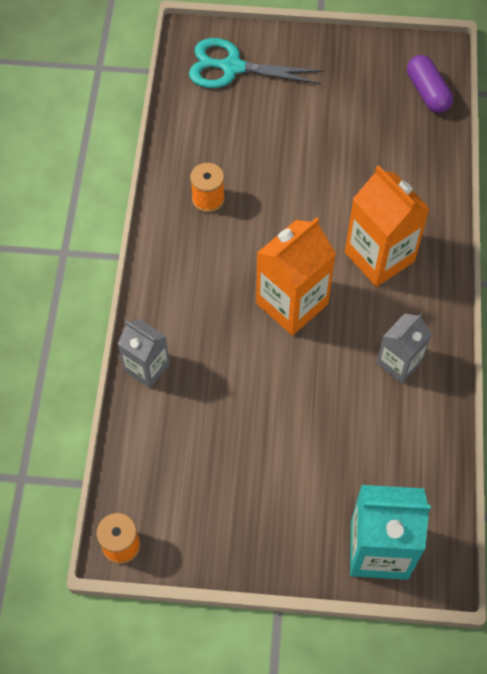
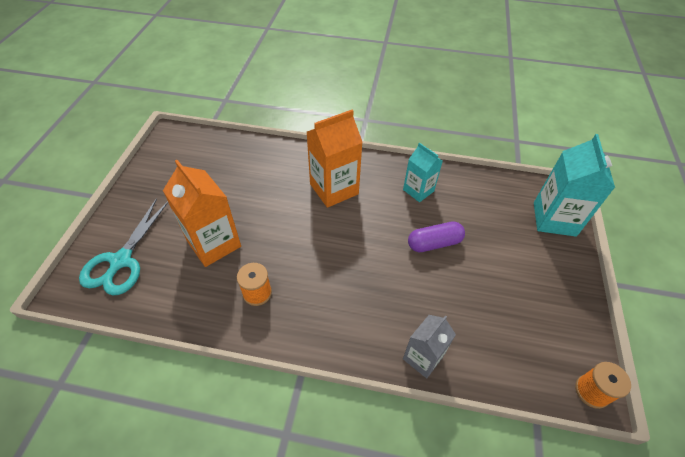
camera: 85 degrees left, 10 degrees down
(292, 303) = (367, 244): orange carton -> orange carton (214, 243)
(399, 363) = (418, 190): grey carton -> turquoise carton
(427, 92) = (202, 145): purple capsule -> purple capsule (434, 243)

